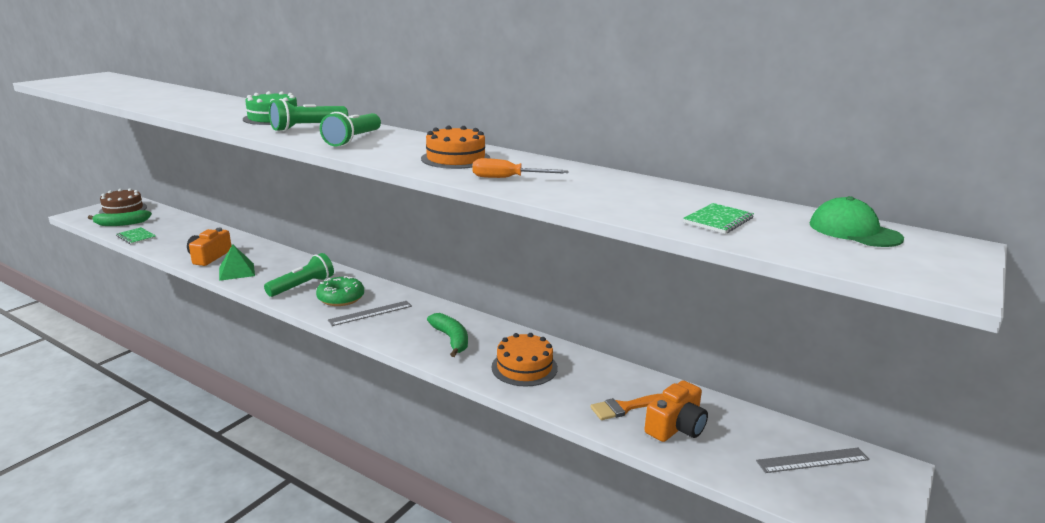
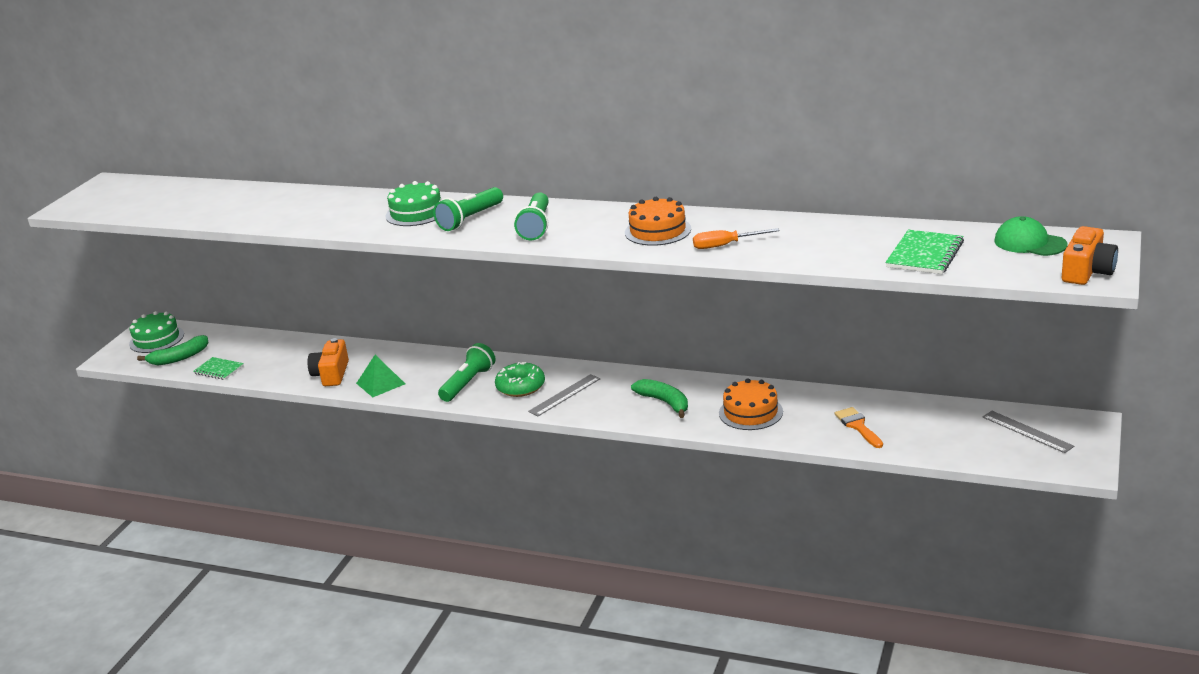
camera: 10 degrees left, 5 degrees up
(123, 209) = (156, 339): brown cake -> green cake
(624, 407) = (858, 426): orange brush -> orange brush turned 105 degrees clockwise
(676, 427) = (909, 431): orange camera -> orange camera (1087, 271)
(718, 220) = (925, 254): green notebook -> green notebook, size x1.52
(812, 460) = (1027, 431): grey ruler -> grey ruler turned 75 degrees clockwise

